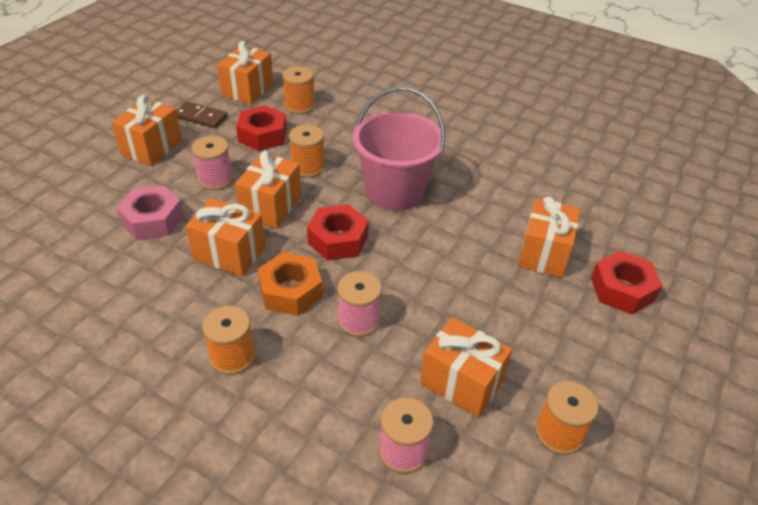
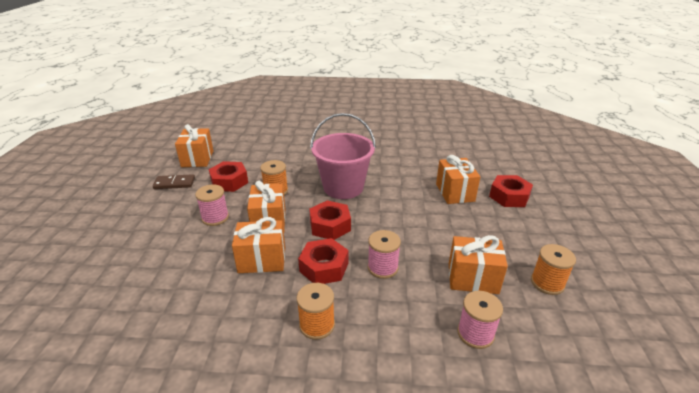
camera: 25 degrees left, 10 degrees down
(152, 148) = (149, 213): orange gift -> none
(152, 220) = (185, 259): pink nut -> none
(290, 291) = (324, 267): orange nut -> red nut
(299, 106) = (242, 158): orange spool -> none

